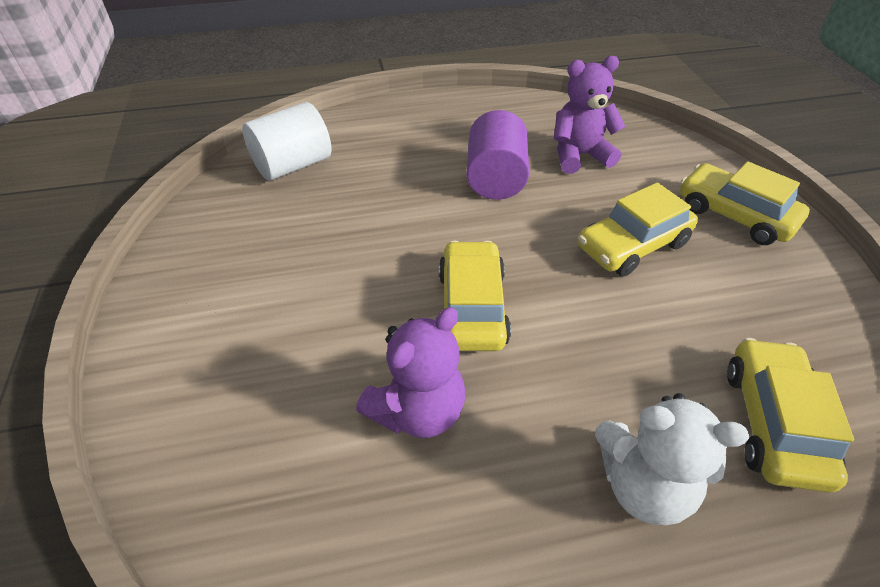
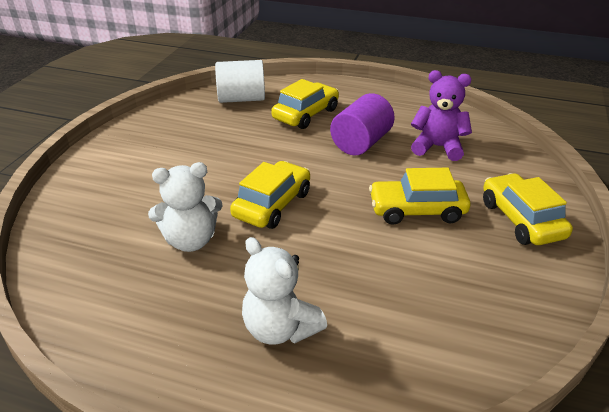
camera: 30 degrees right, 10 degrees down
(417, 411) = (191, 240): purple teddy bear -> white teddy bear
(773, 423) = (404, 339): yellow car -> yellow car (306, 114)

